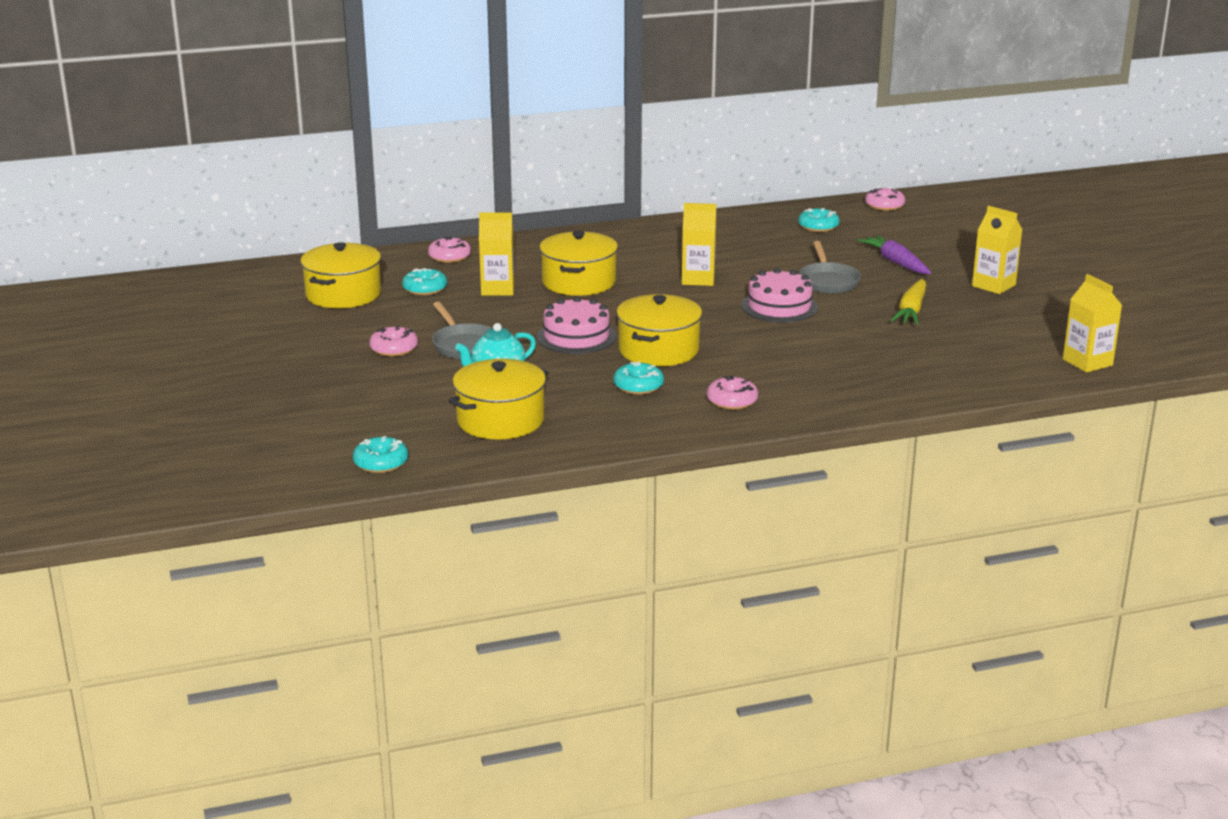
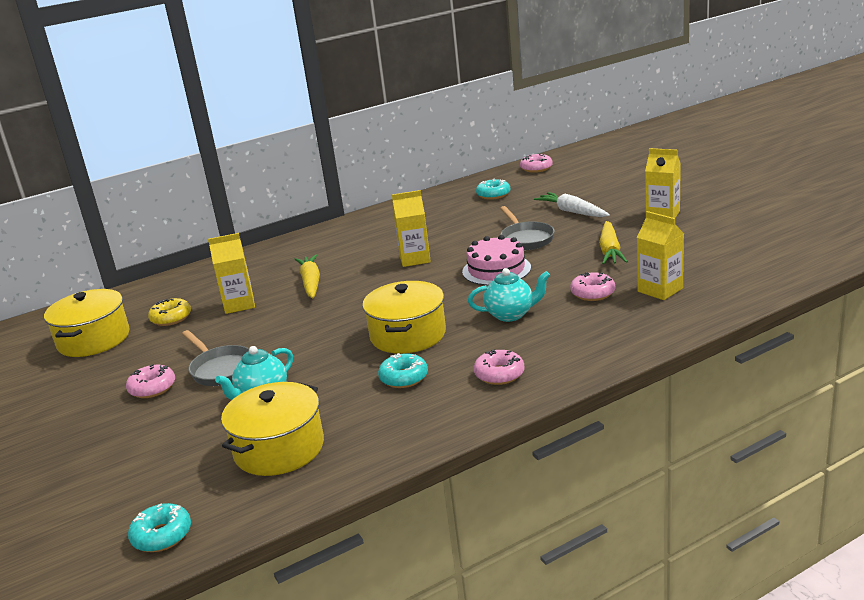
camera: 10 degrees left, 0 degrees up
(425, 289) = (171, 318): turquoise donut -> yellow donut
(449, 257) = (188, 282): pink donut -> pink donut (593, 293)
(576, 336) = (326, 337): pink cake -> none
(578, 282) = (311, 283): yellow pot -> yellow carrot
(771, 352) = (511, 314): none -> turquoise teapot
(896, 263) = (572, 212): purple carrot -> white carrot
(1087, 362) = (787, 267): yellow carton -> yellow carton (660, 290)

